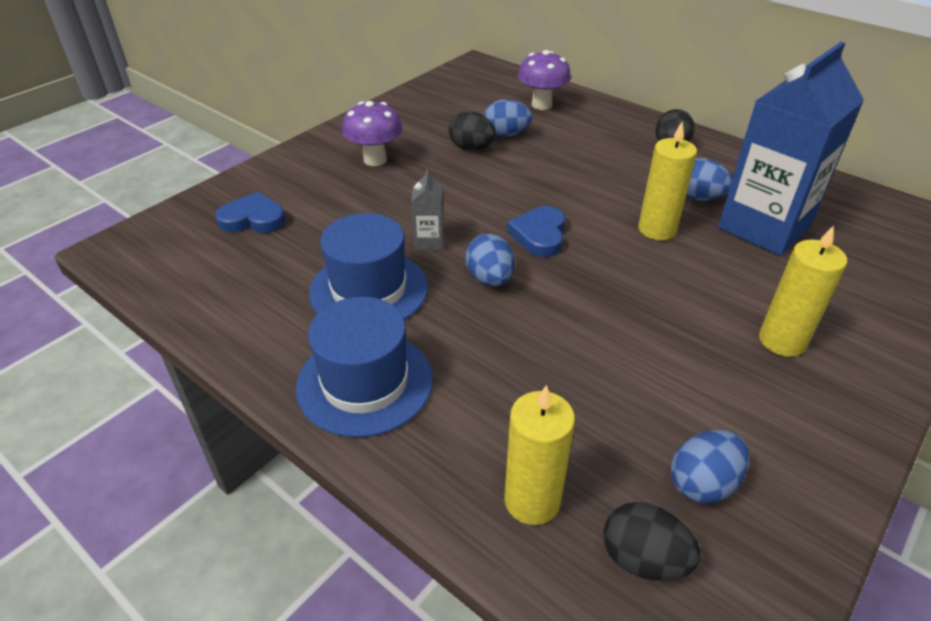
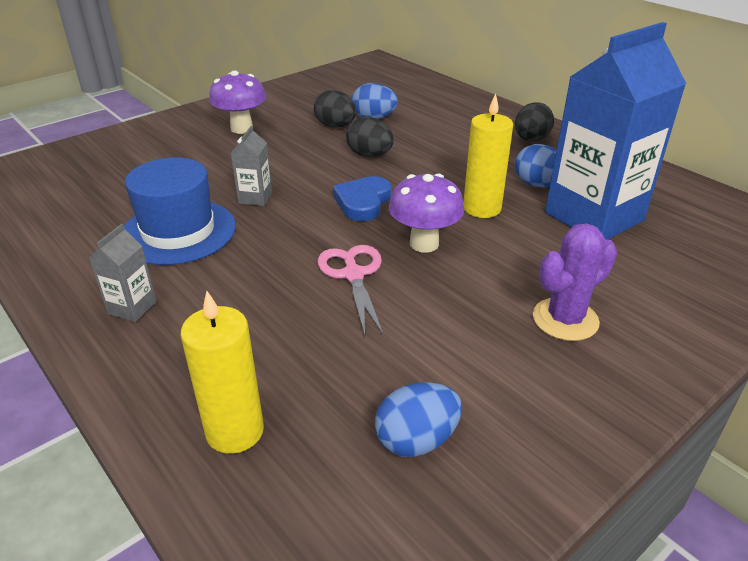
camera: 10 degrees right, 5 degrees down
(253, 219) = (107, 166): blue heart -> none
(365, 382) = (132, 308): blue hat -> grey carton
(490, 279) = (296, 234): blue egg -> none
(541, 105) = (420, 96): purple mushroom -> purple mushroom (424, 244)
(567, 318) = (353, 275): none -> pink scissors
(643, 559) = (319, 502): black egg -> black egg (369, 155)
(782, 341) = (565, 319): yellow candle -> purple cactus

